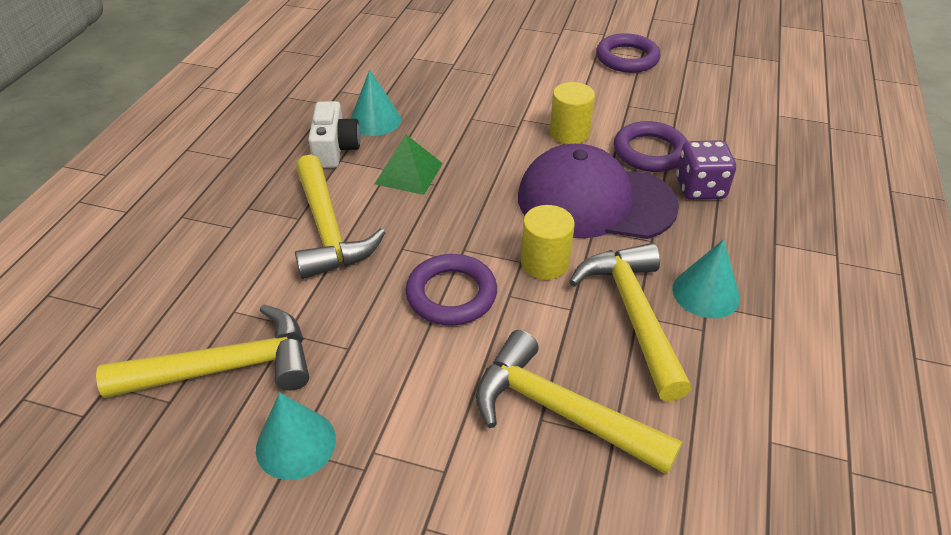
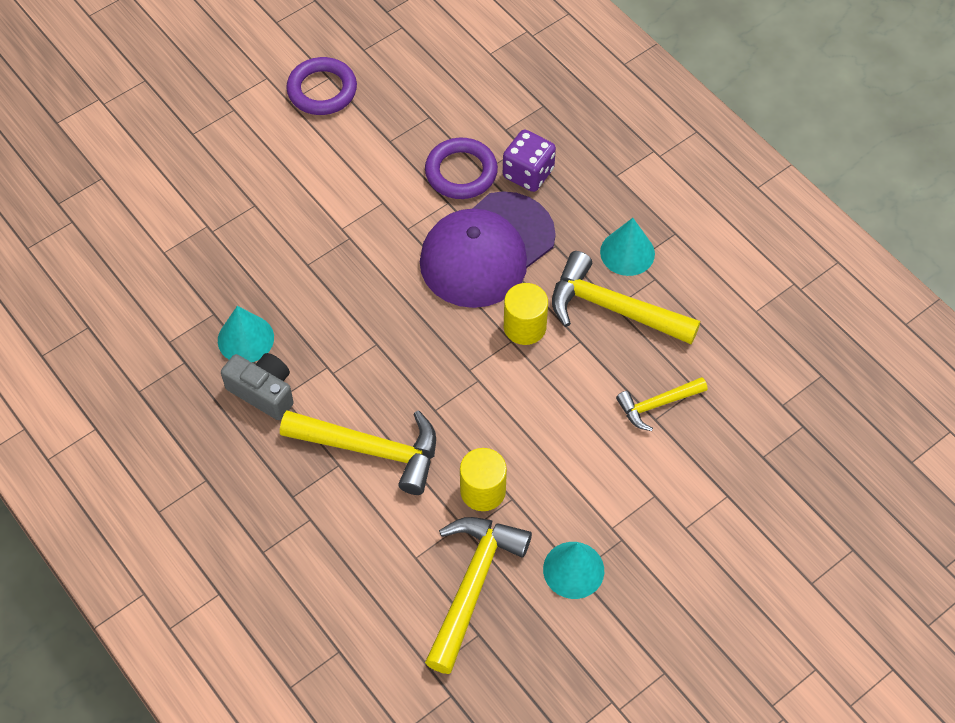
camera: 55 degrees left, 15 degrees up
(335, 149) = (263, 392): white camera -> grey camera
(408, 173) = (345, 355): green pyramid -> none
(451, 294) = (510, 405): purple ring -> none
(560, 411) = (657, 405): yellow hammer -> yellow hammer, size x0.57
(569, 133) = (390, 208): yellow cylinder -> yellow cylinder (483, 491)

